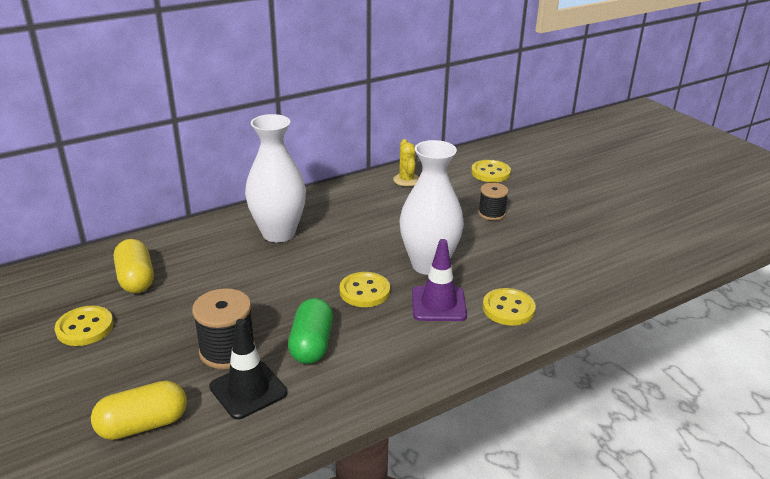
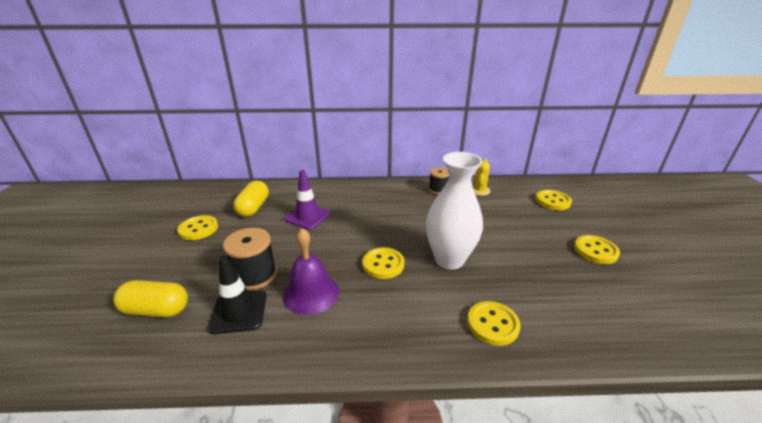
camera: 30 degrees right, 0 degrees up
(278, 233) = (360, 203): white vase -> none
(311, 344) = (311, 293): green capsule -> purple bell
(438, 304) = (433, 296): purple traffic cone -> purple traffic cone (307, 216)
(491, 213) = (532, 233): black spool -> black spool (438, 190)
(557, 214) = (595, 251): none -> yellow button

